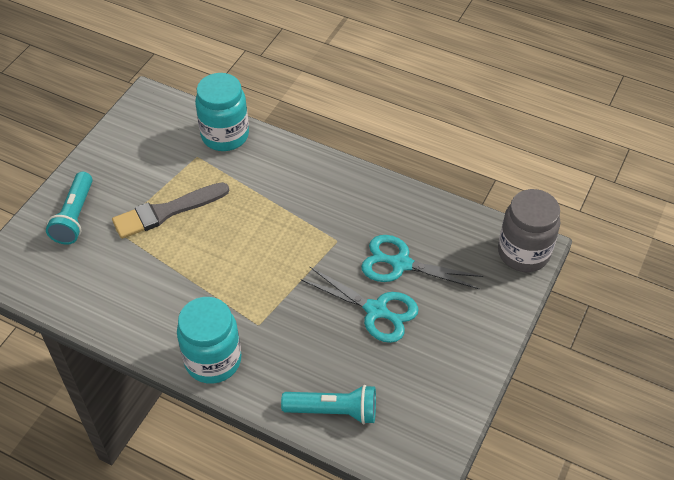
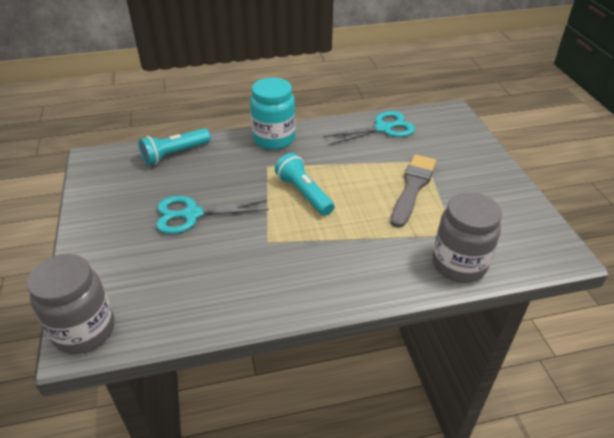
camera: 140 degrees right, 10 degrees down
(75, 216) = (461, 153): turquoise flashlight -> turquoise flashlight (304, 193)
(225, 135) = (459, 264): turquoise jar -> grey jar
(400, 264) = (198, 254): turquoise scissors -> turquoise scissors (383, 128)

